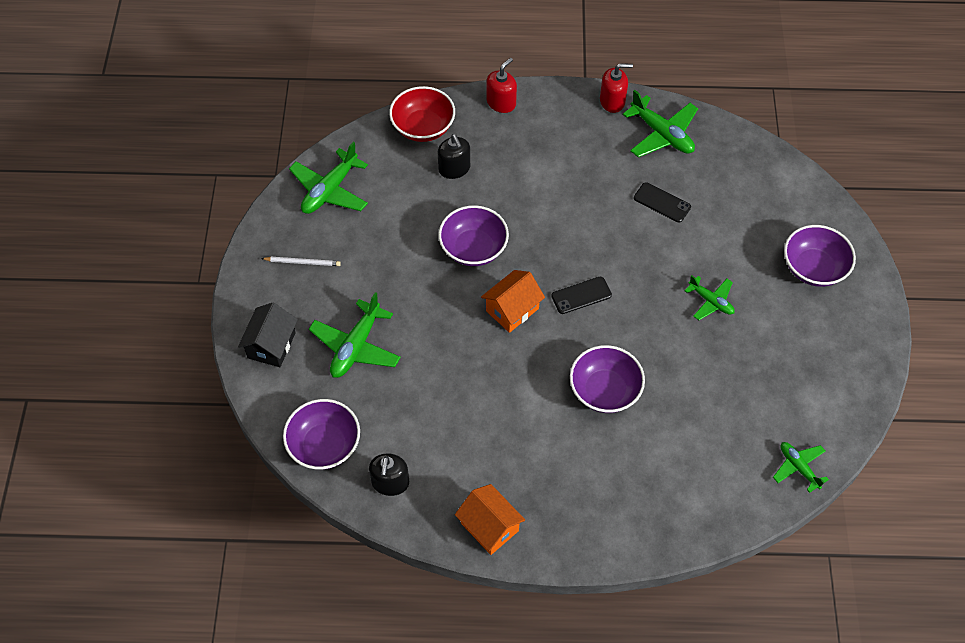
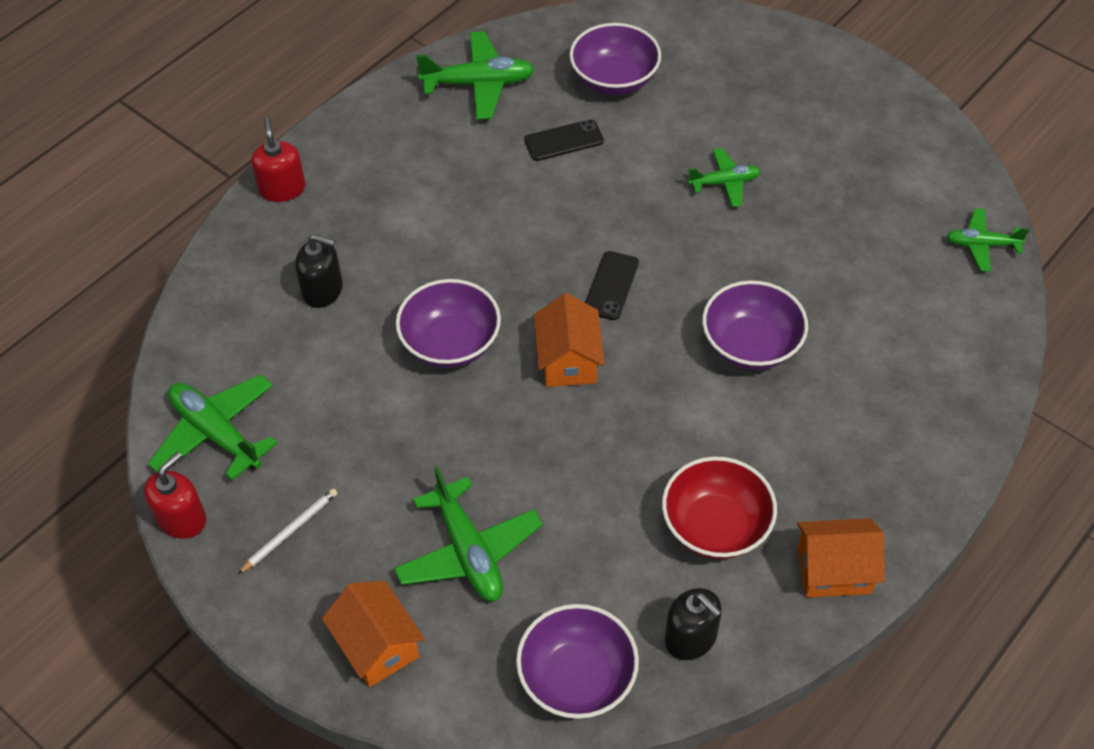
camera: 50 degrees left, 5 degrees down
(271, 345) = (377, 646): black house -> orange house
(330, 190) = (216, 433): green plane -> green plane turned 150 degrees clockwise
(423, 127) = (232, 282): red bowl -> red bowl (715, 526)
(612, 101) = (391, 95): red soap dispenser -> red soap dispenser (181, 519)
(813, 268) = (762, 79): purple bowl -> purple bowl (614, 79)

